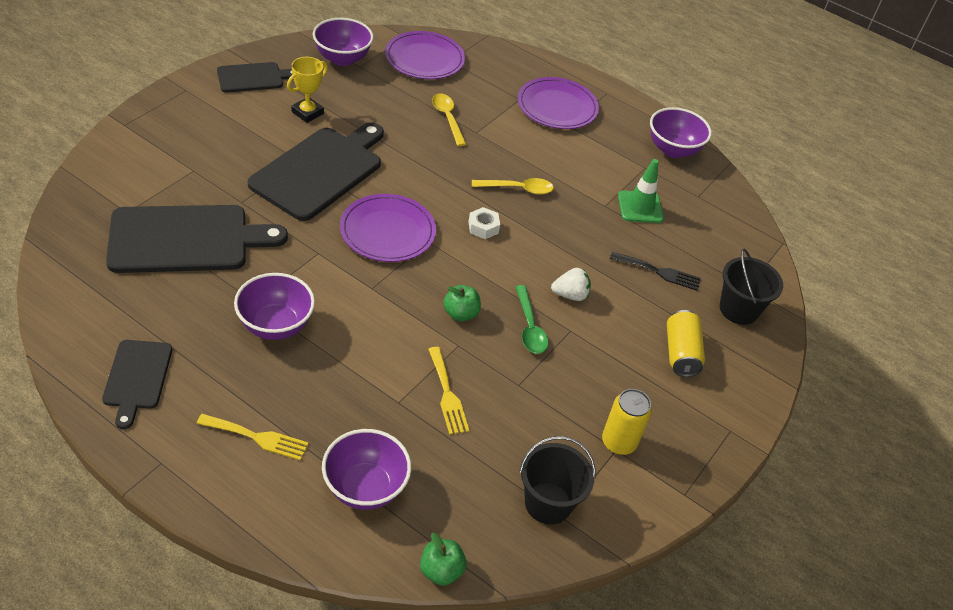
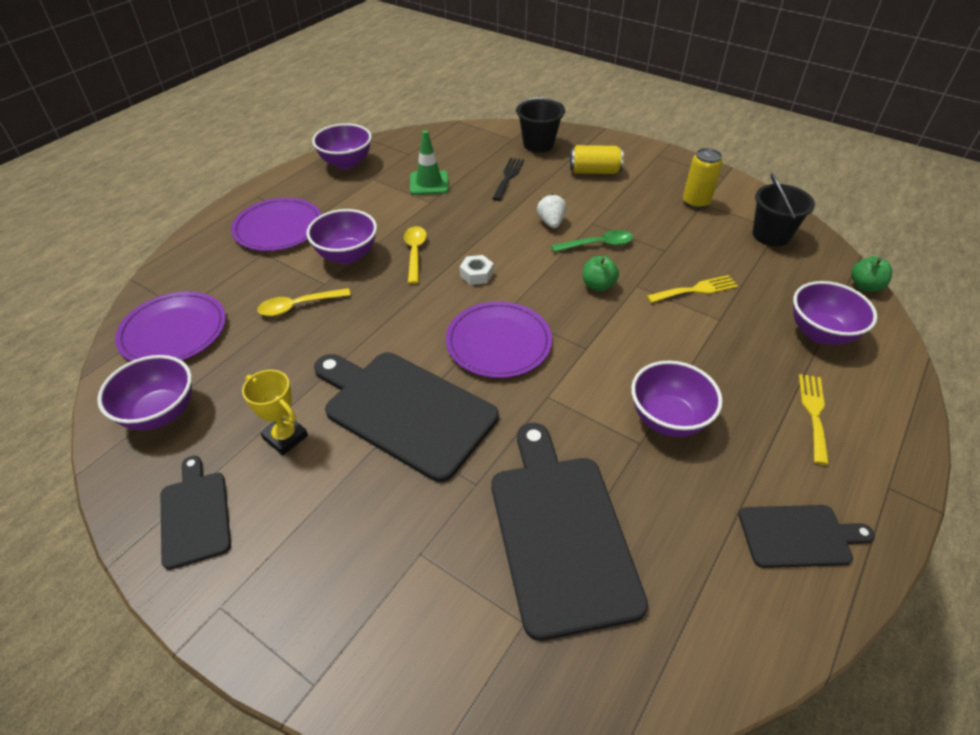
camera: 85 degrees left, 0 degrees up
(515, 146) = (347, 255): none -> purple bowl

